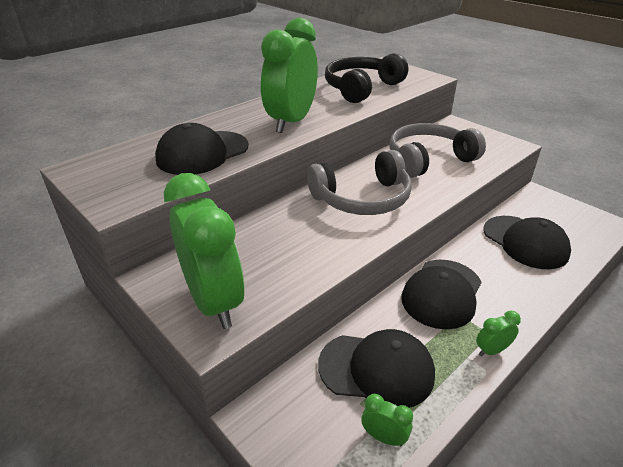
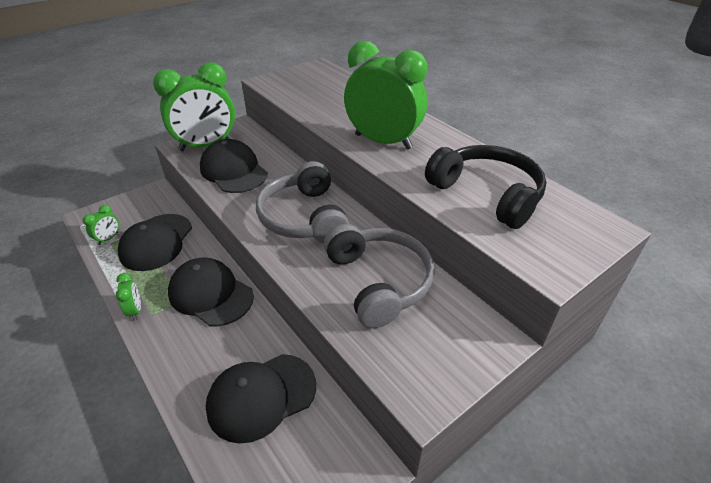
camera: 95 degrees right, 5 degrees up
(202, 153) = (327, 103): black cap -> black cap (233, 171)

